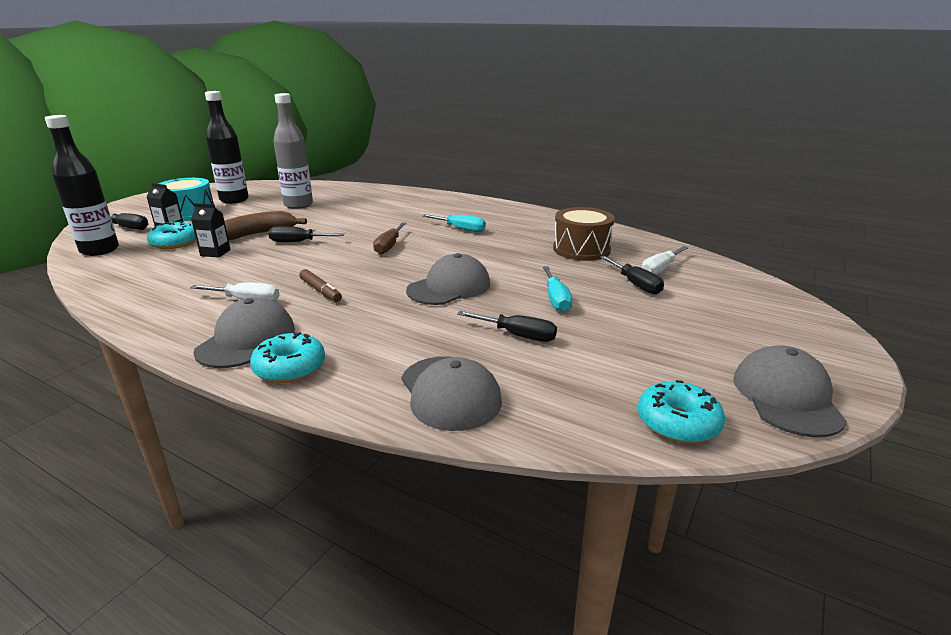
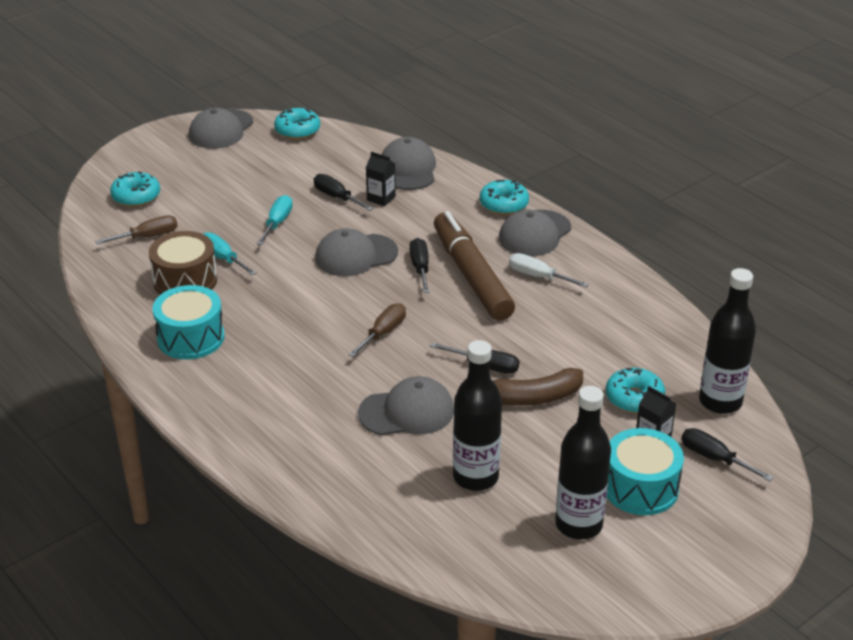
camera: 160 degrees left, 10 degrees up
(215, 253) = (580, 364): black carton -> black carton (381, 198)
(298, 205) = (475, 477): grey bottle -> black bottle
(320, 291) = (471, 275): brown marker -> brown marker, size x2.39
(352, 218) = (407, 412): none -> grey cap
(461, 229) = (282, 350): turquoise screwdriver -> turquoise screwdriver (223, 258)
(533, 226) = (190, 338): none -> turquoise drum
(635, 284) = (194, 224): black screwdriver -> black screwdriver (420, 268)
(660, 269) = (148, 237): white screwdriver -> brown screwdriver
(731, 296) = (136, 196): none -> turquoise donut

